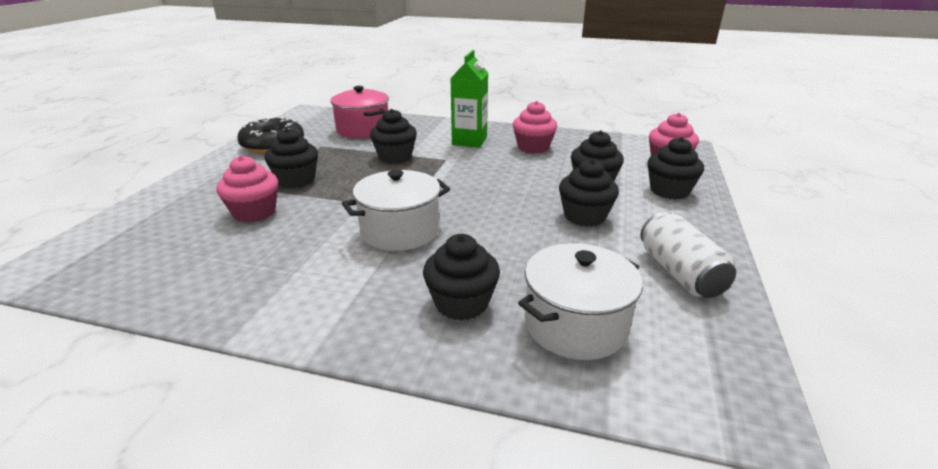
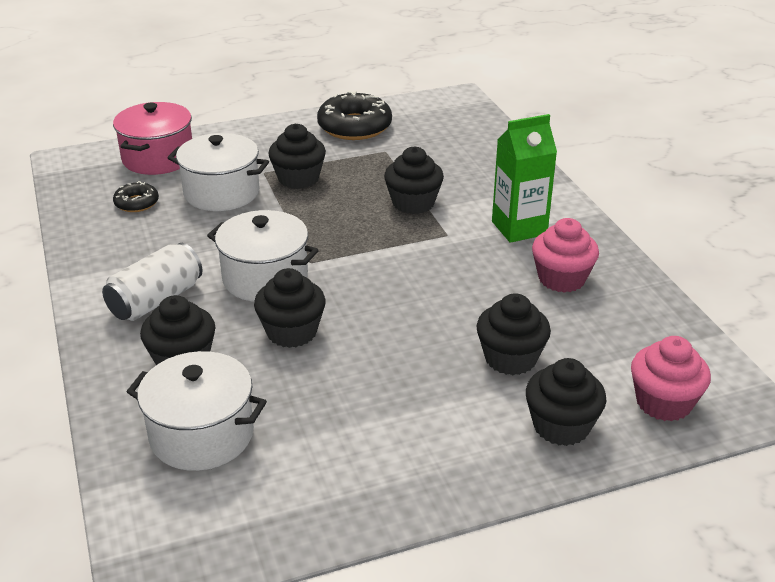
camera: 55 degrees right, 5 degrees up
(189, 254) = (136, 203): none -> black donut
(254, 212) = (221, 193): pink cupcake -> white pot
(363, 130) = (456, 152): pink pot -> pink pot (158, 158)
(584, 216) = (413, 378): black cupcake -> black cupcake (292, 332)
(680, 273) = (352, 480): white can -> white can (156, 300)

